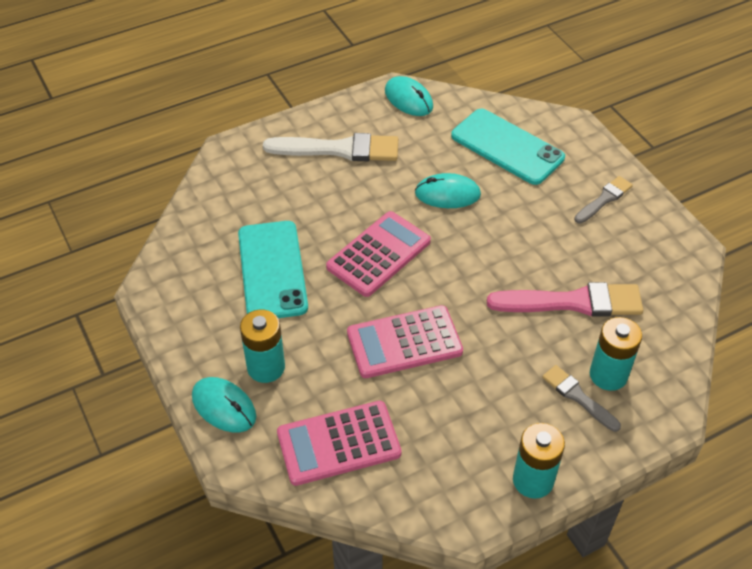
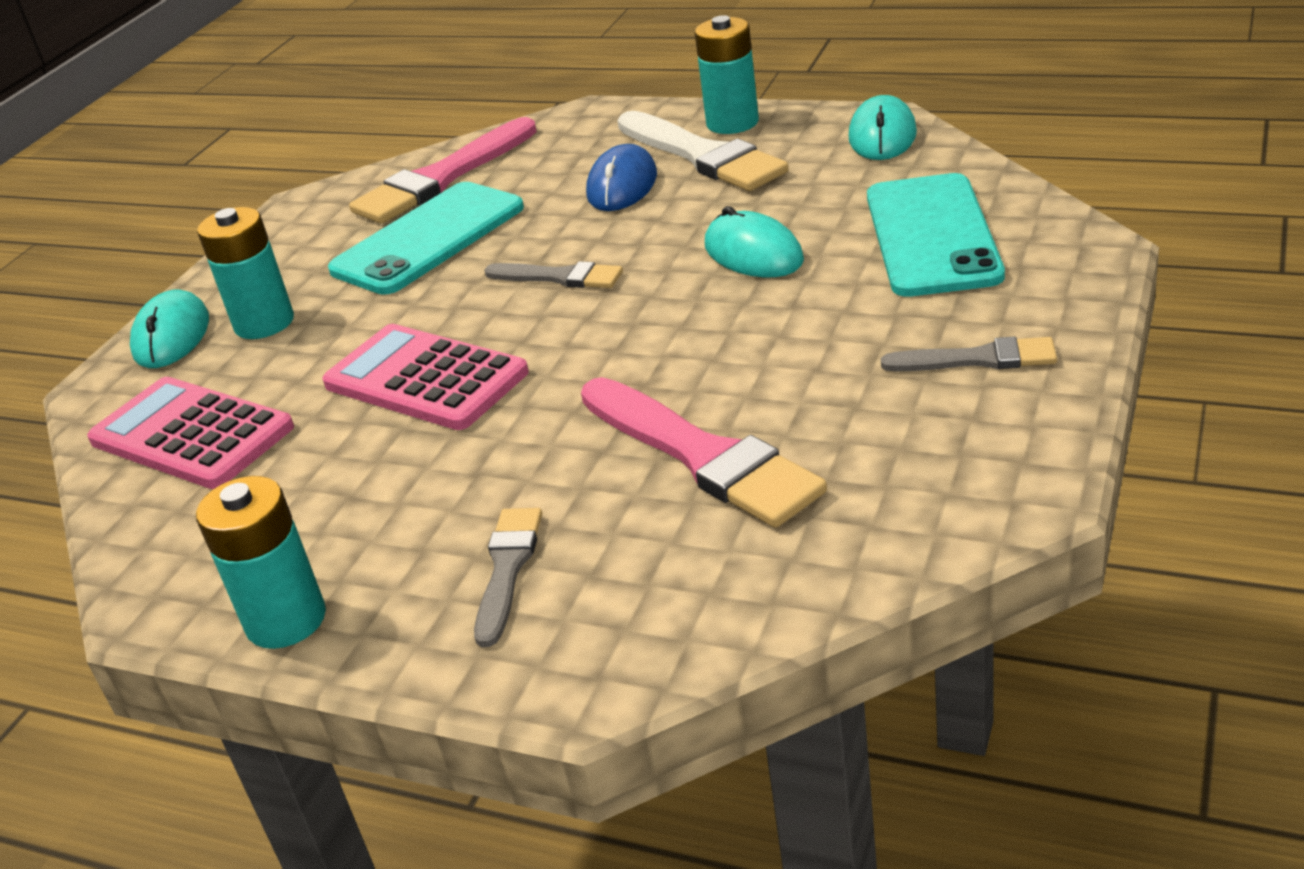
camera: 55 degrees right, 15 degrees down
(213, 230) = (442, 178): none -> pink brush
(325, 186) = (622, 185): none -> blue mouse
(379, 254) = (559, 277): pink calculator -> grey brush
(608, 375) = (593, 572): turquoise battery -> turquoise battery (732, 123)

